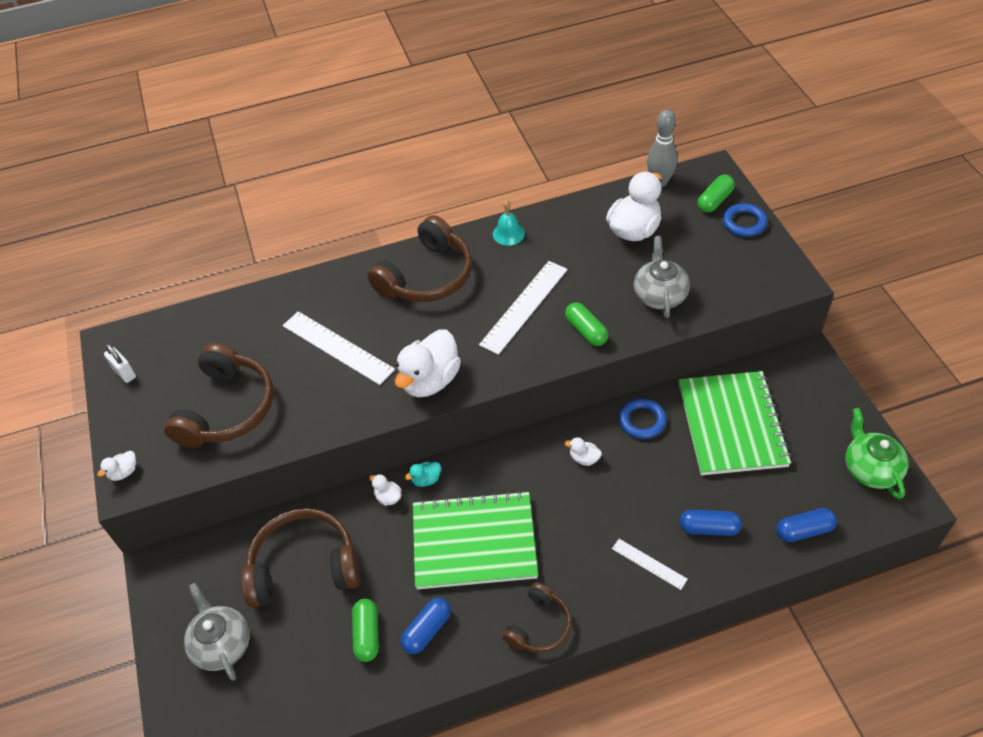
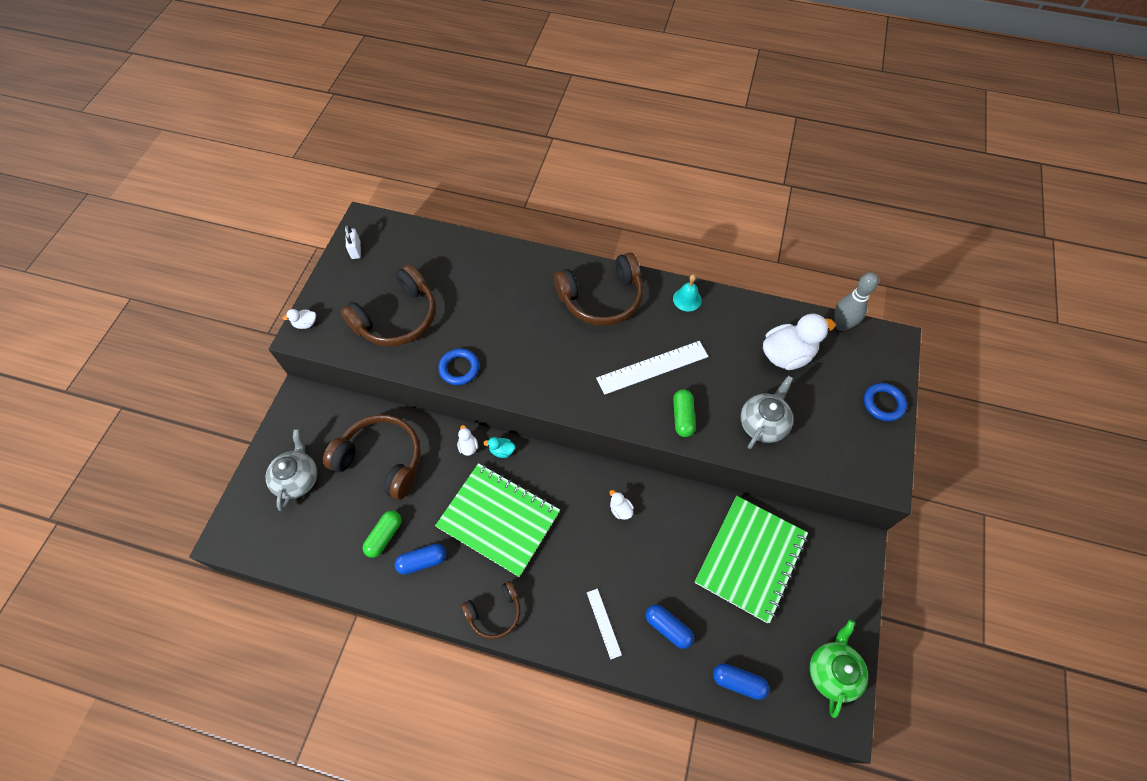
camera: 30 degrees right, 10 degrees up
(337, 347) = (499, 317): white ruler -> none
(430, 380) = (542, 384): white duck -> none
(642, 421) = (685, 509): blue ring -> blue ring (459, 368)
(715, 201) = (874, 369): green capsule -> none

